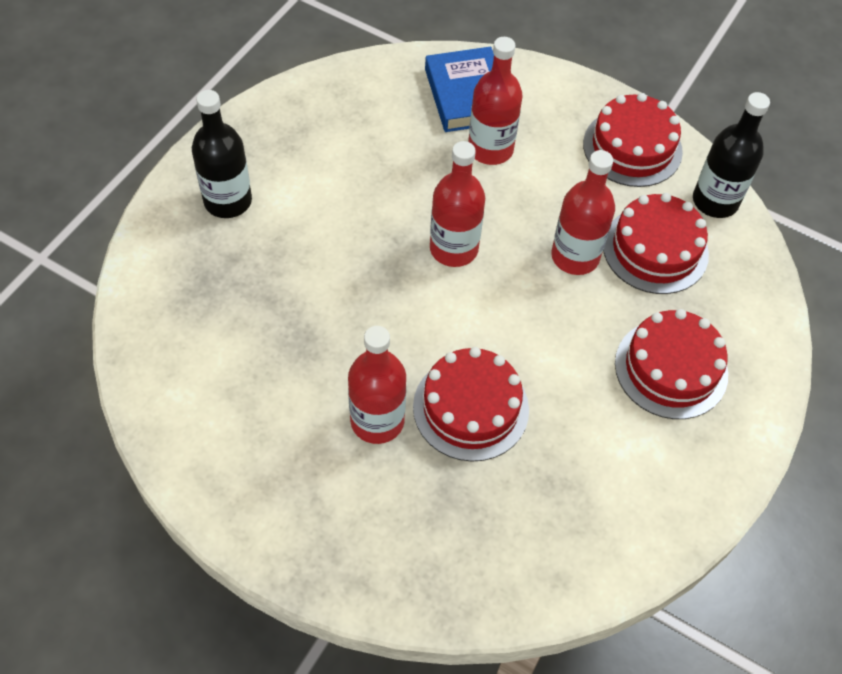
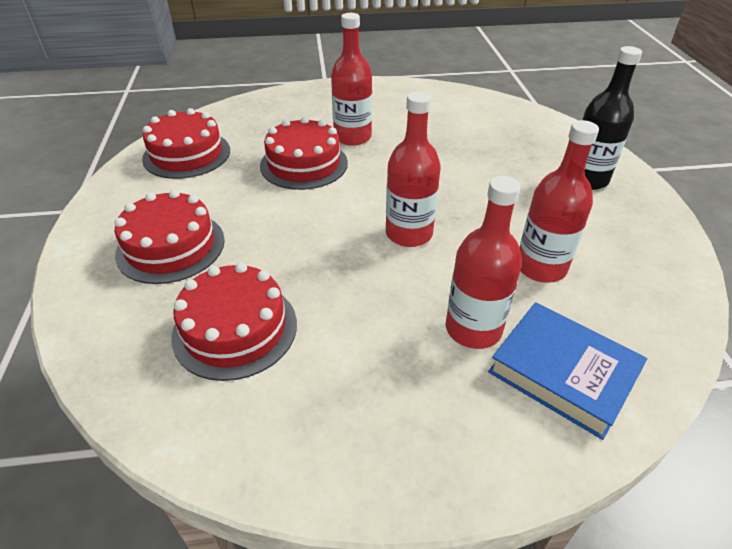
camera: 145 degrees right, 15 degrees down
(575, 256) = (307, 281): red bottle -> red bottle (541, 267)
(632, 147) = (334, 433): red cake -> red cake (187, 154)
(715, 201) = (191, 425): black bottle -> none

